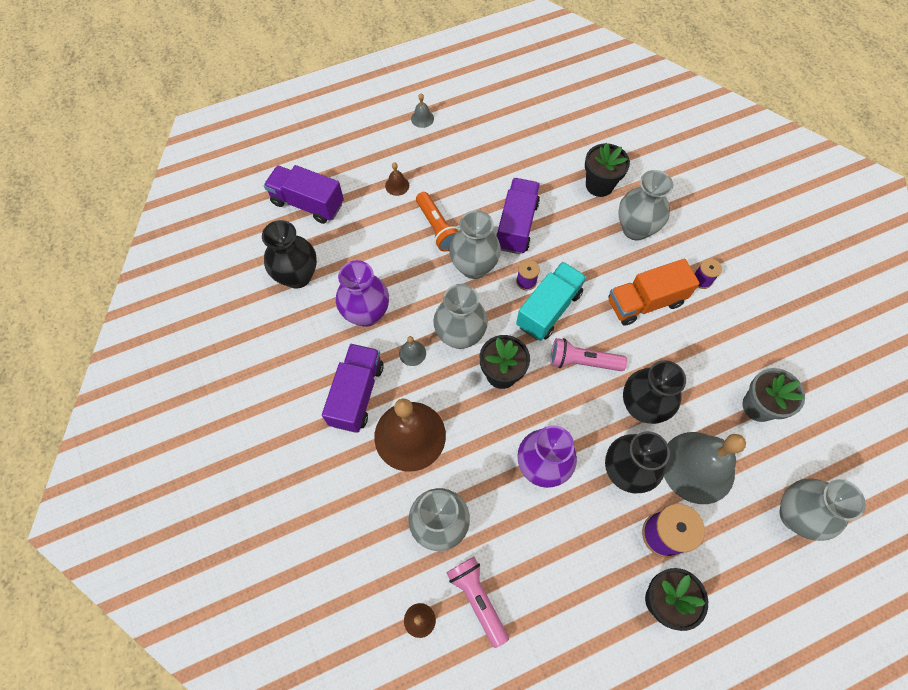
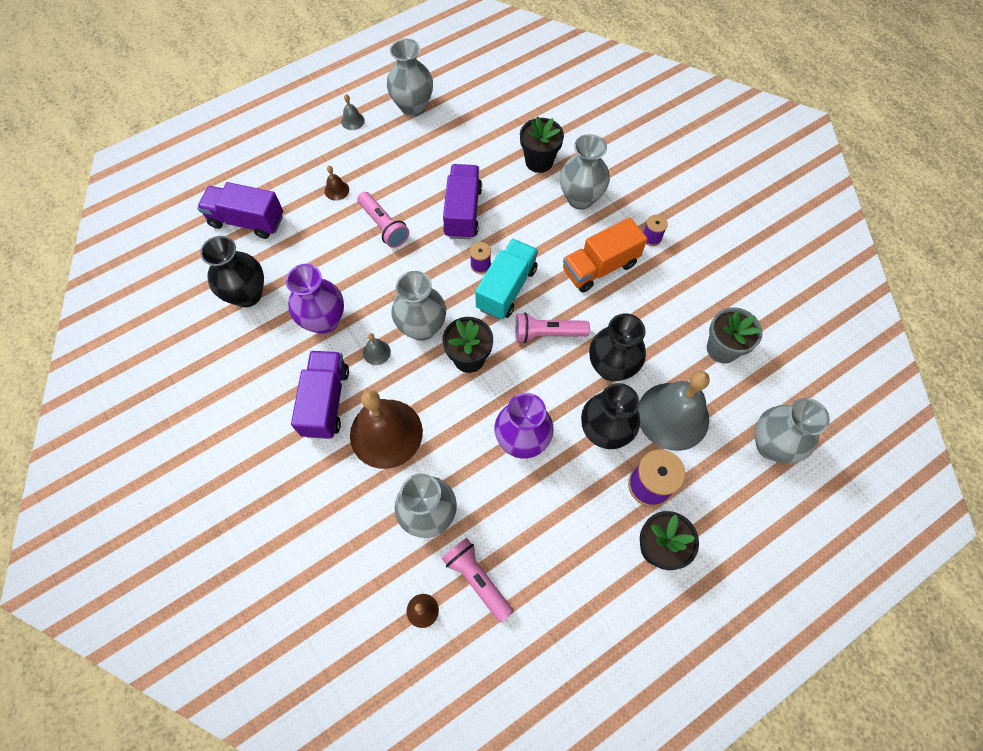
camera: 10 degrees left, 0 degrees up
(437, 228) = (383, 226): orange flashlight -> pink flashlight
(474, 267) = (426, 258): grey vase -> grey vase (413, 107)

